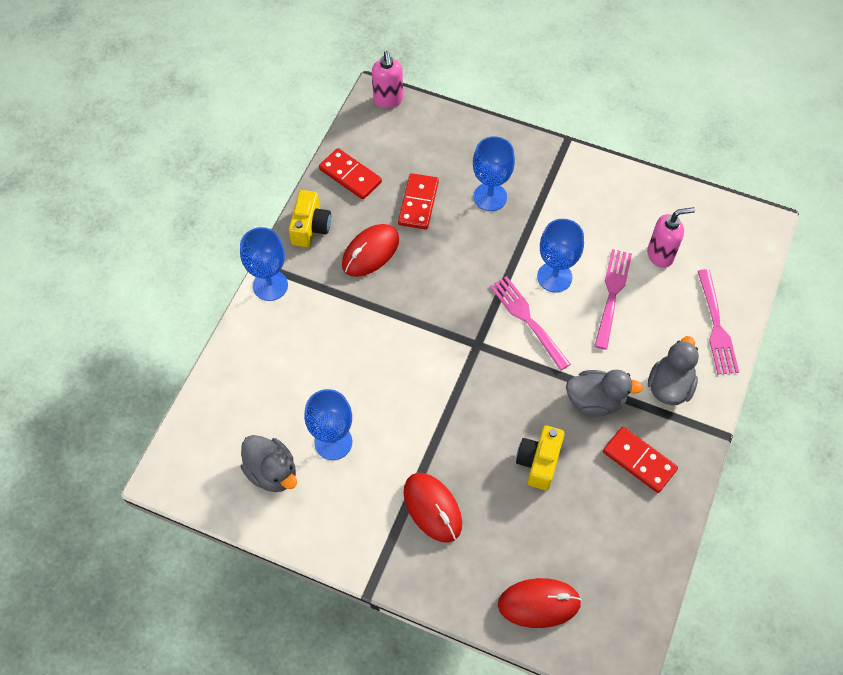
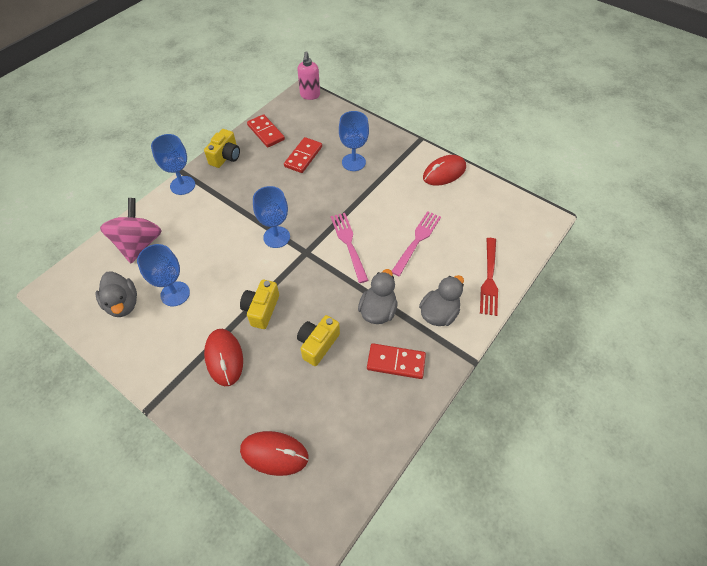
camera: 15 degrees right, 5 degrees down
(252, 385) = (139, 244): none -> pink spinning top
(370, 252) = (258, 179): red mouse -> red mouse (444, 172)
(452, 435) = (261, 309): none -> yellow camera
(554, 277) = (379, 220): blue goblet -> blue goblet (276, 237)
(595, 401) = (378, 310): grey duck -> grey duck turned 90 degrees counterclockwise
(639, 461) = (396, 362): red domino -> red domino turned 45 degrees counterclockwise
(660, 255) = (462, 222): pink soap dispenser -> none
(716, 325) = (489, 278): pink fork -> red fork

